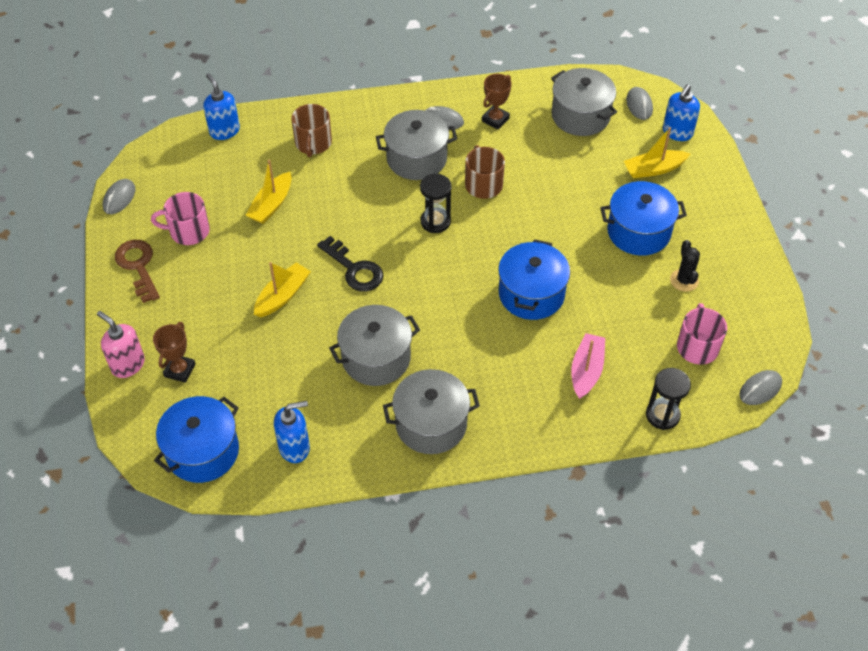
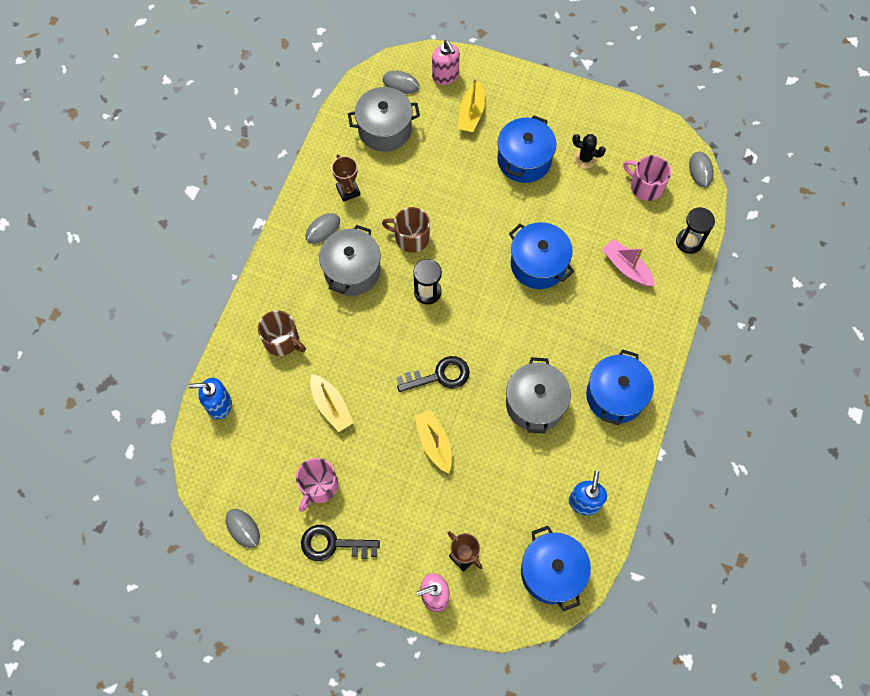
camera: 60 degrees left, 15 degrees up
(138, 266) = (333, 544): brown key -> black key
(431, 424) = (615, 395): grey pot -> blue pot
(677, 132) = (445, 76): blue soap dispenser -> pink soap dispenser

